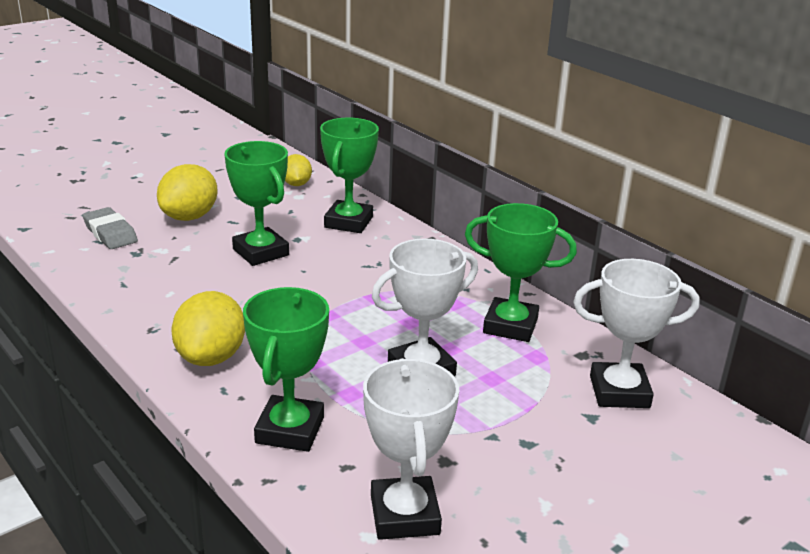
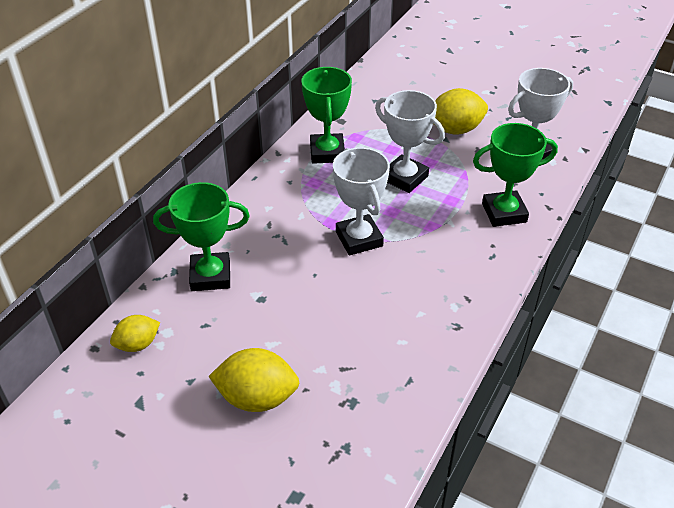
camera: 110 degrees left, 15 degrees up
(110, 233) = (327, 446): grey eraser -> none
(211, 357) = (465, 277): yellow lemon -> yellow lemon (455, 130)
(260, 252) = (300, 312): green trophy -> none
(619, 392) = (370, 103): white trophy -> white trophy (359, 239)

